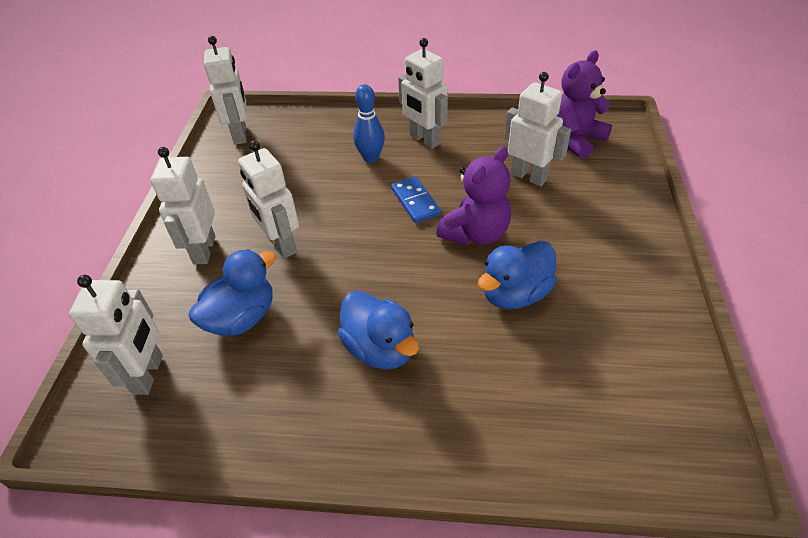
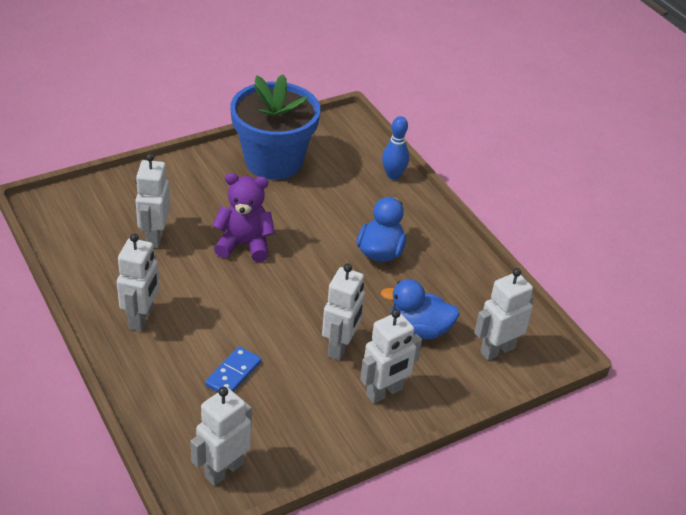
camera: 130 degrees left, 5 degrees down
(371, 158) = (193, 344): blue bowling pin -> blue bowling pin (393, 175)
(415, 202) = (233, 290): blue domino -> blue domino (233, 374)
(515, 294) = (287, 209): blue duck -> none
(575, 139) = (83, 224): purple teddy bear -> none
(624, 322) = (273, 161): none -> blue flower pot

